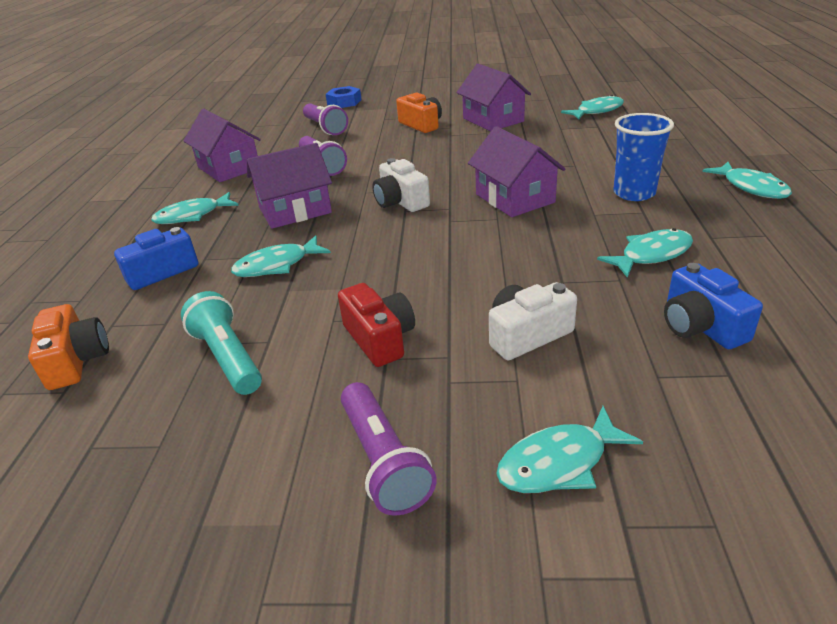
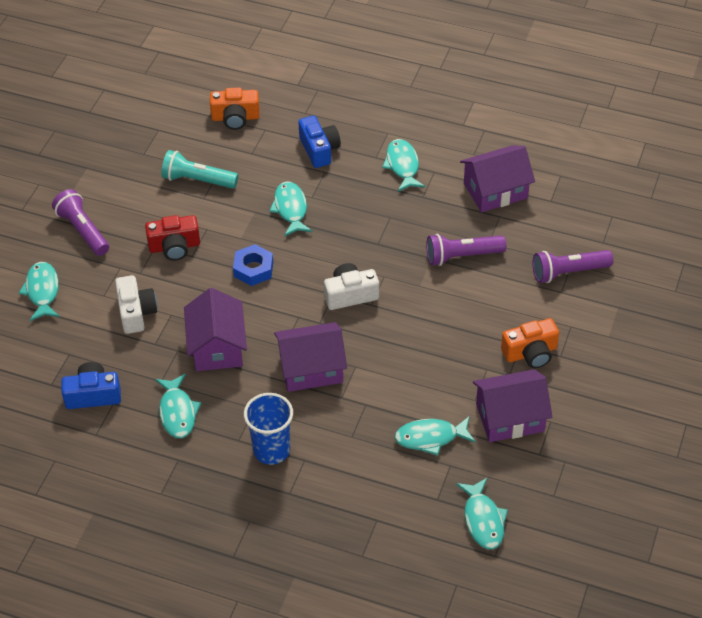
camera: 105 degrees right, 15 degrees up
(228, 358) = (198, 180): turquoise flashlight -> turquoise flashlight turned 150 degrees counterclockwise
(295, 210) = (374, 227): purple house -> purple house (217, 347)
(344, 102) = (653, 302): blue nut -> blue nut (253, 269)
(383, 460) = (83, 231): purple flashlight -> purple flashlight turned 60 degrees clockwise
(751, 187) = (232, 535): turquoise fish -> turquoise fish (430, 438)

